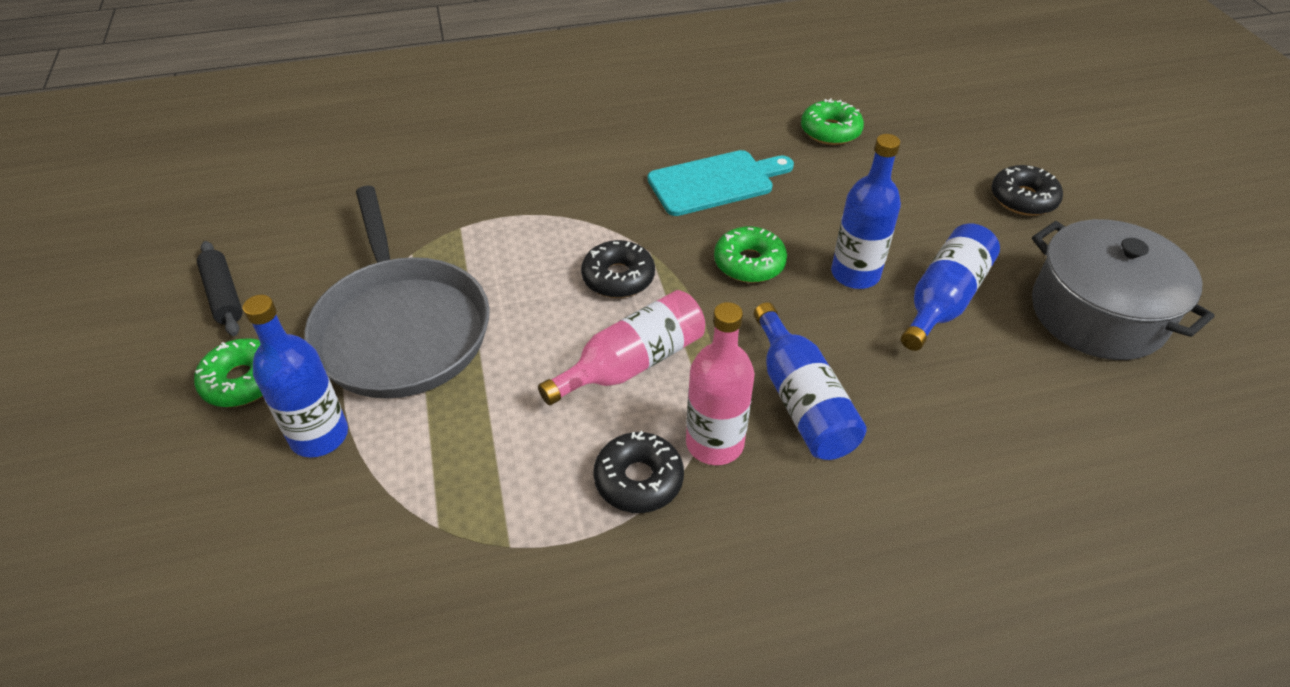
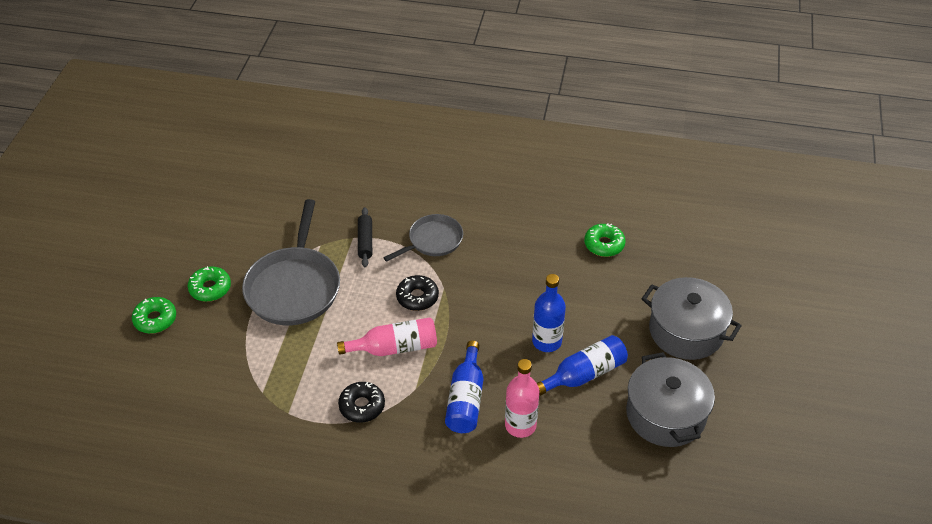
camera: 25 degrees right, 0 degrees up
(224, 295) = (220, 238): black rolling pin -> black rolling pin (365, 241)
(319, 436) = (232, 329): blue bottle -> none
(589, 195) = (433, 240): none -> grey pan
(714, 443) = (408, 403): pink bottle -> pink bottle (520, 425)
(715, 182) = (509, 256): turquoise cutting board -> none
(749, 263) = (493, 314): green donut -> green donut (155, 319)
(1023, 199) = (686, 331): black donut -> grey pot

